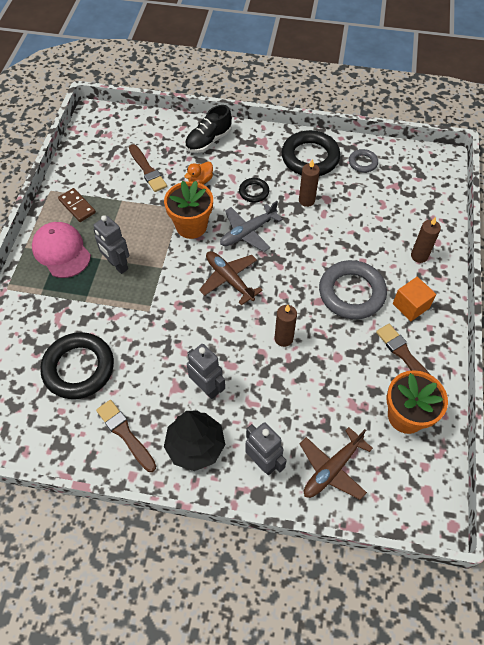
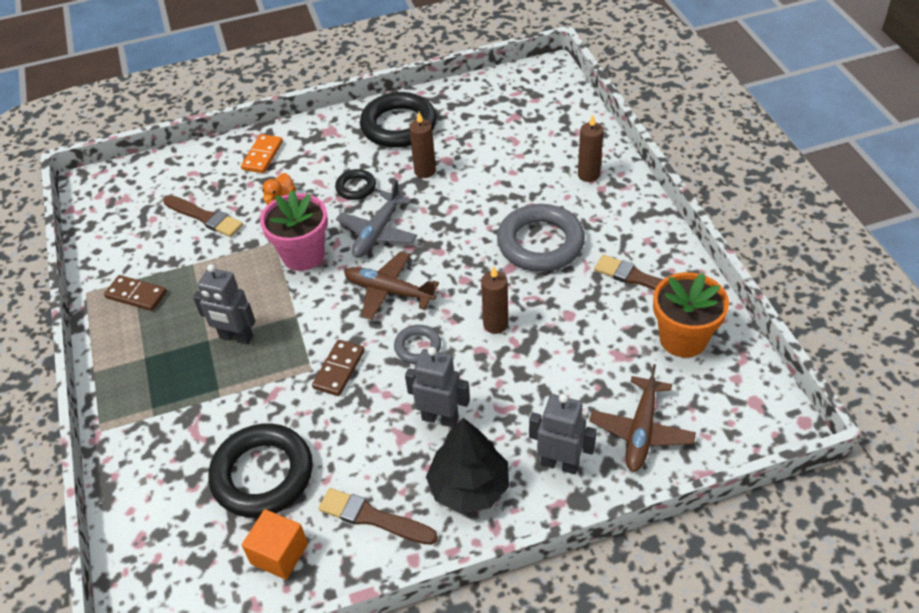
camera: 25 degrees left, 10 degrees down
(61, 251) = (149, 354): pink cap -> none
(165, 320) = (339, 369): none -> brown domino
(191, 226) = (303, 255): orange flower pot -> pink flower pot
(208, 141) = (262, 155): black shoe -> orange domino
(362, 163) = (463, 107): grey ring -> grey ring (417, 347)
(410, 306) = (613, 228): orange cube -> orange cube (279, 554)

